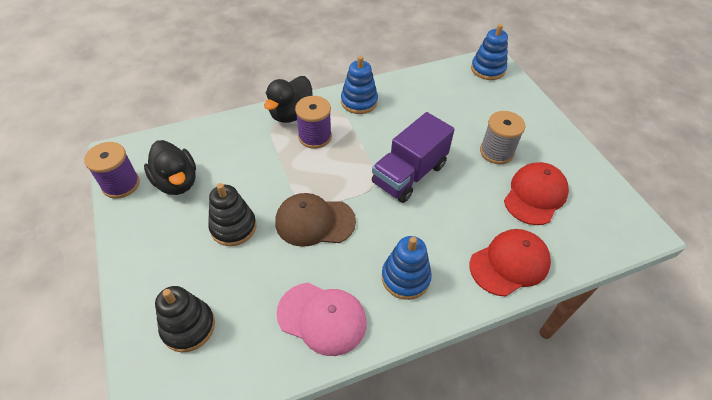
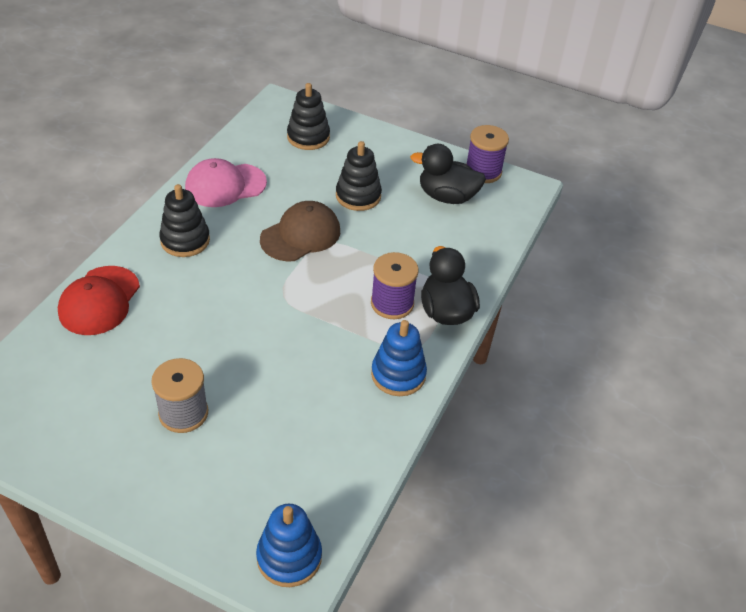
camera: 135 degrees right, 5 degrees down
(405, 278) = (185, 240): blue stacking toy -> black stacking toy
(409, 174) = (258, 325): purple truck -> none
(535, 195) = (107, 385): red cap -> none

